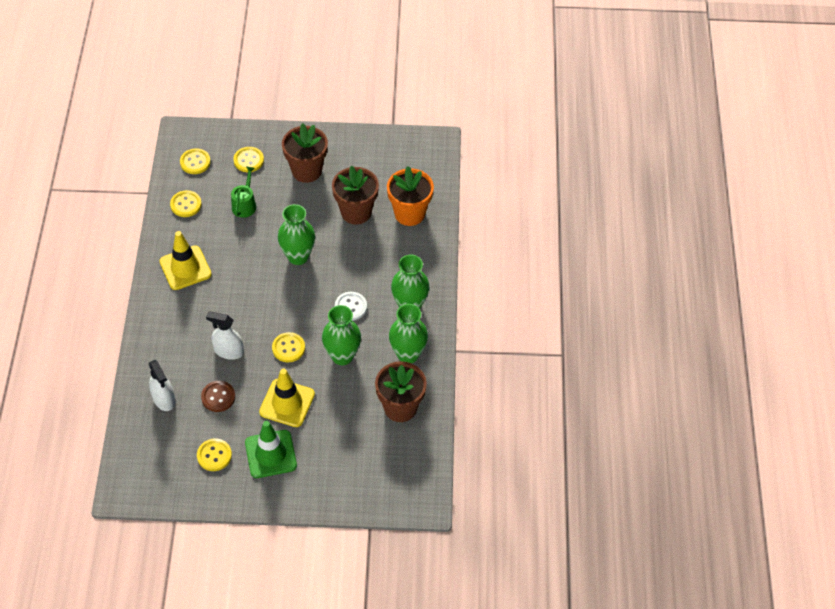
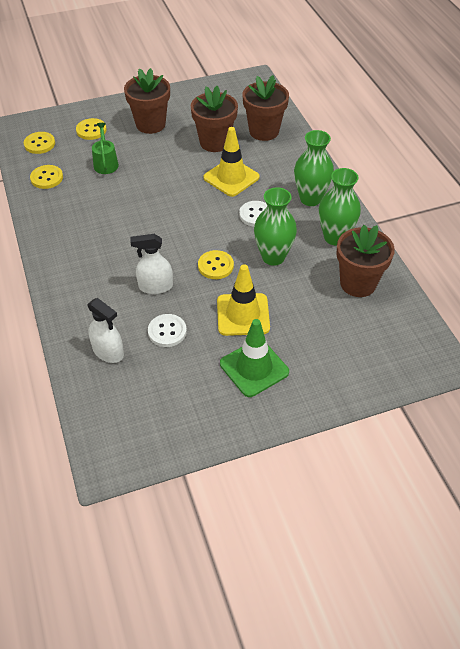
camera: 20 degrees left, 5 degrees down
(185, 268) = (72, 228): yellow traffic cone -> yellow traffic cone (231, 177)
(214, 455) = (193, 389): yellow button -> none
(218, 397) = (167, 331): brown button -> white button
(298, 256) = (180, 189): green vase -> none
(409, 213) = (264, 131): orange flower pot -> brown flower pot

